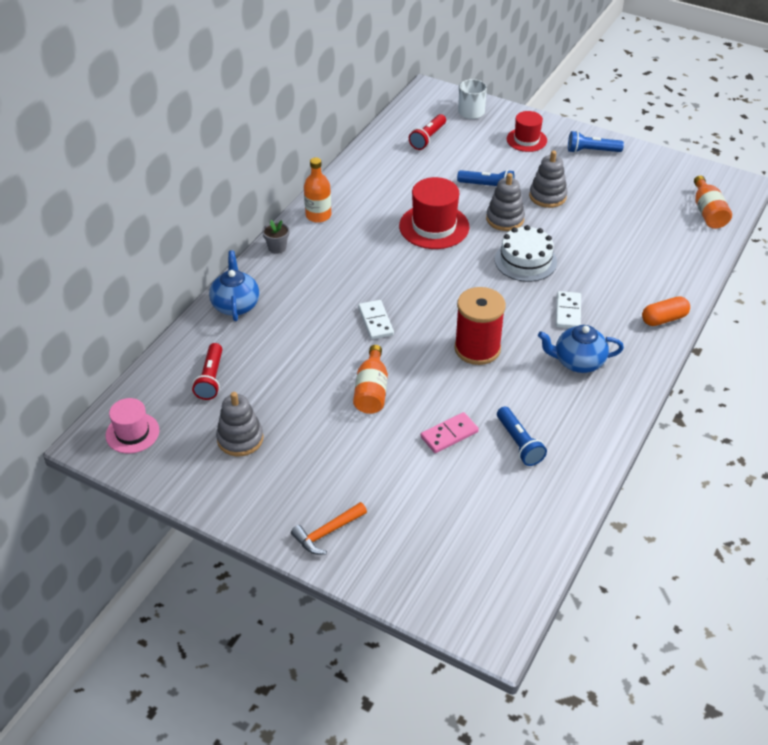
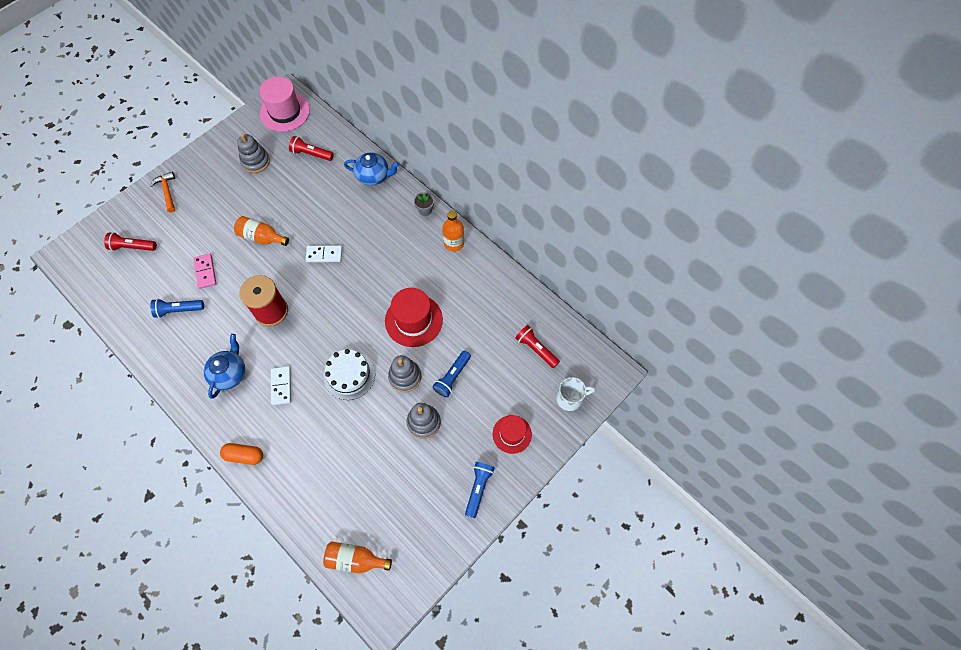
camera: 105 degrees right, 20 degrees up
(132, 433) = (285, 112): pink hat -> pink hat, size x1.58
(443, 539) = (132, 247): none -> red flashlight
(568, 312) = (281, 386): white domino -> white domino turned 60 degrees clockwise
(664, 319) = (244, 456): orange capsule -> orange capsule turned 75 degrees counterclockwise

